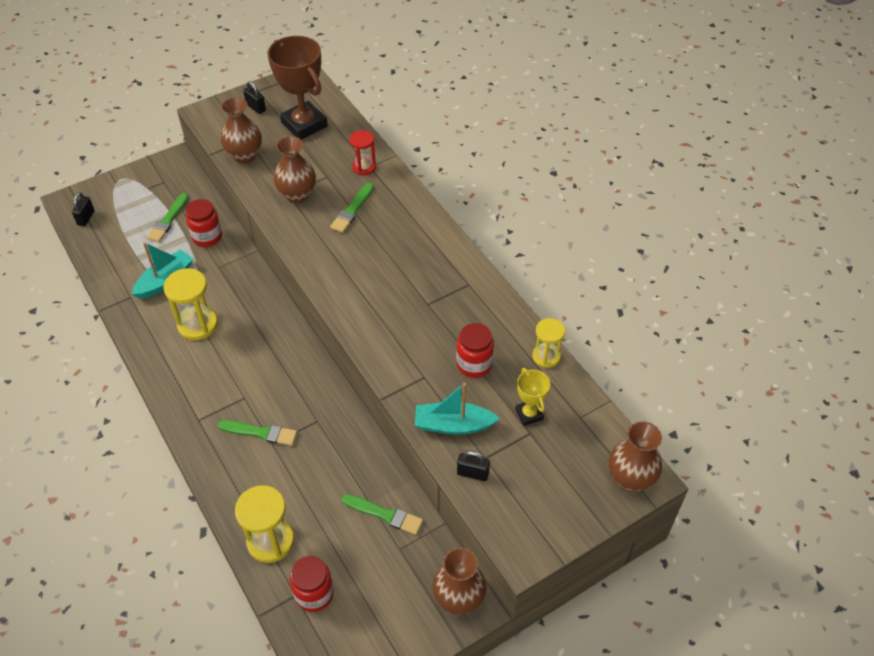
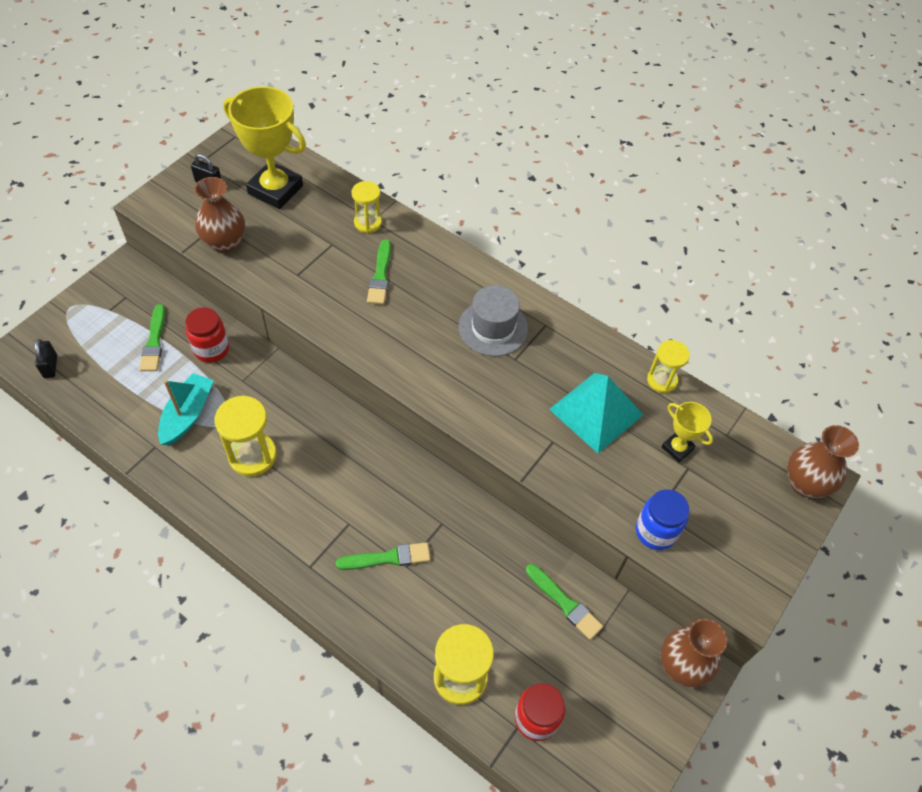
camera: 25 degrees left, 5 degrees up
(297, 195) = (310, 274): brown vase -> none
(304, 124) = (275, 190): brown trophy -> yellow trophy
(364, 167) = (367, 223): red hourglass -> yellow hourglass
(384, 514) = (564, 603): green brush -> green brush turned 45 degrees clockwise
(422, 274) = (493, 328): none -> grey hat
(453, 425) = (609, 485): turquoise boat -> none
(472, 473) = (655, 531): black padlock -> blue jar
(474, 364) = (596, 412): red jar -> turquoise pyramid

